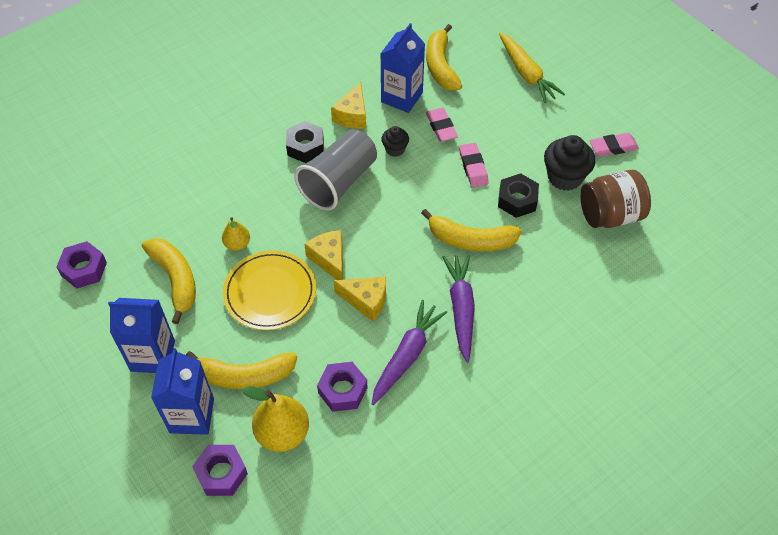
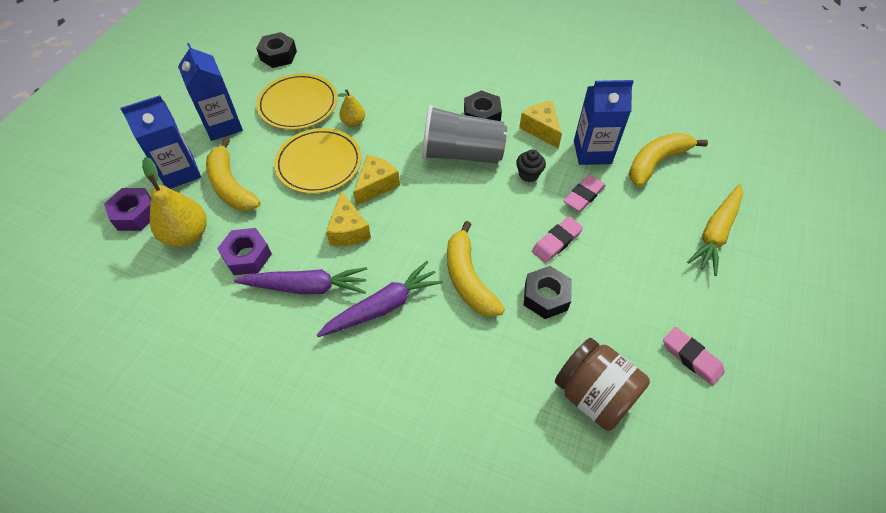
camera: 60 degrees right, 0 degrees up
(84, 269) = (278, 55): purple nut -> black nut
(175, 279) = (298, 105): yellow banana -> yellow plate
(352, 116) = (541, 129): yellow cheese -> yellow cheese turned 75 degrees clockwise
(564, 177) = (610, 327): black cupcake -> none

